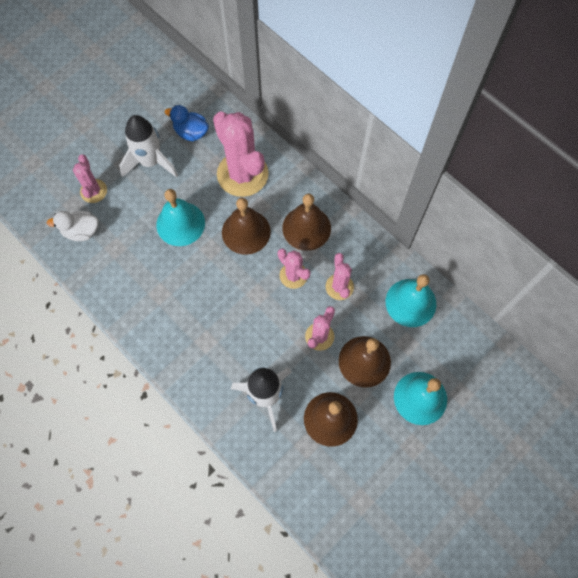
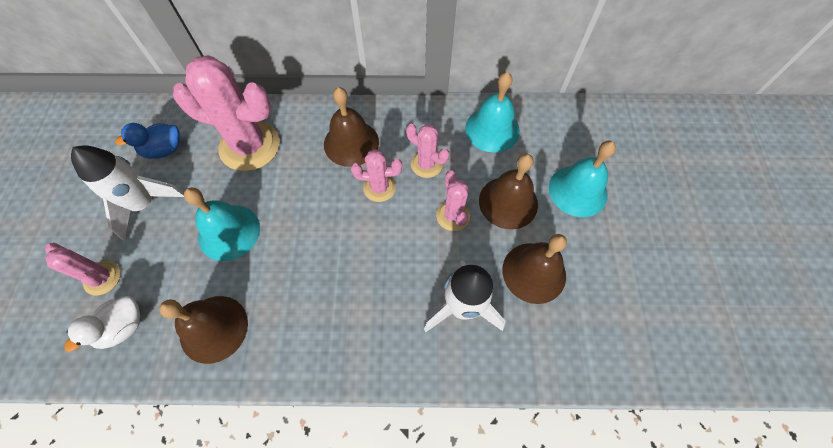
camera: 45 degrees left, 5 degrees down
(246, 232) = (300, 188): brown bell -> brown bell (214, 328)

